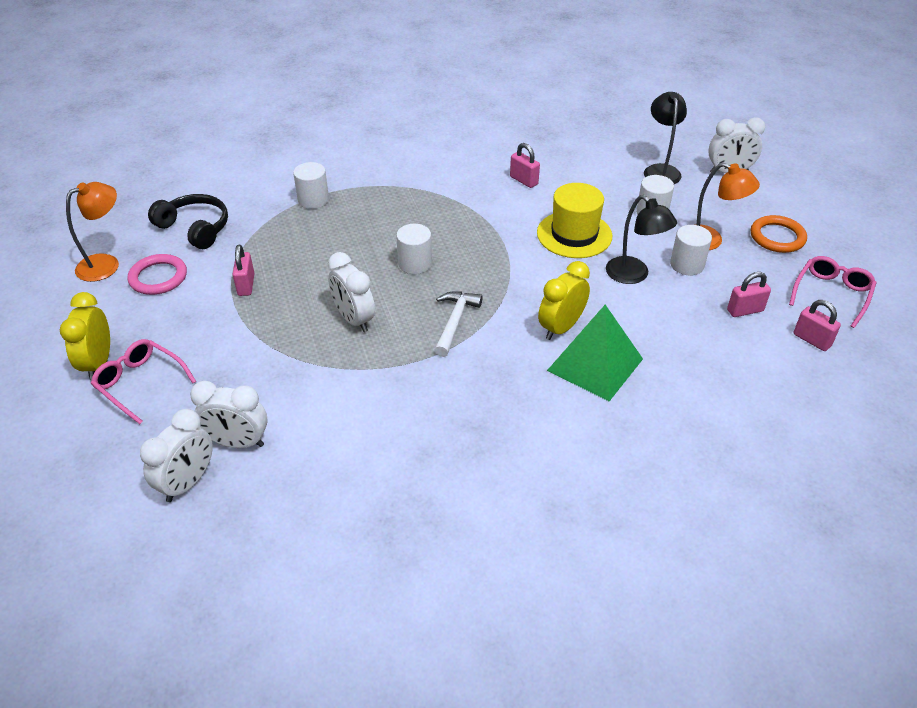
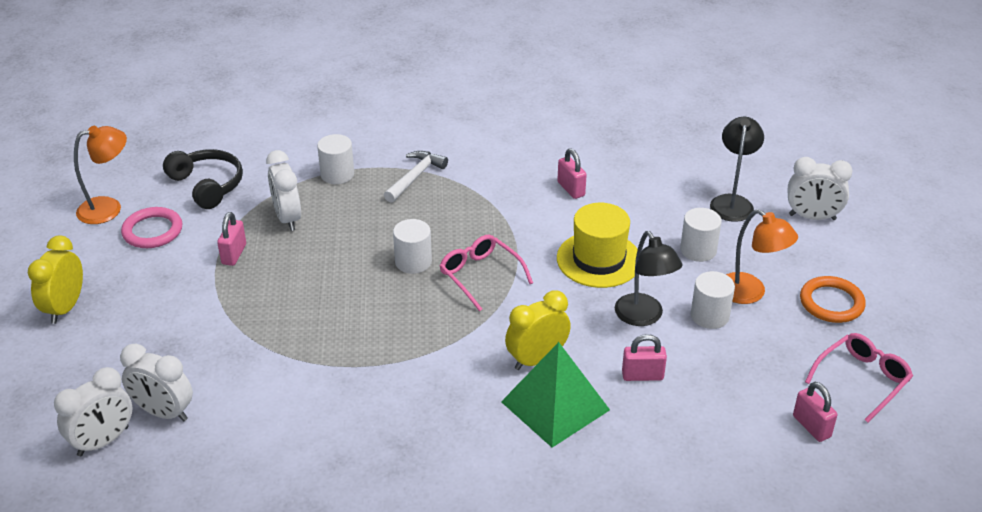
camera: 15 degrees right, 5 degrees down
(140, 384) = (96, 336): pink glasses -> pink glasses (480, 276)
(354, 319) = (326, 310): white clock -> white clock (287, 218)
(455, 322) = (427, 332): white hammer -> white hammer (415, 177)
(745, 310) = (751, 379): pink padlock -> pink padlock (642, 375)

